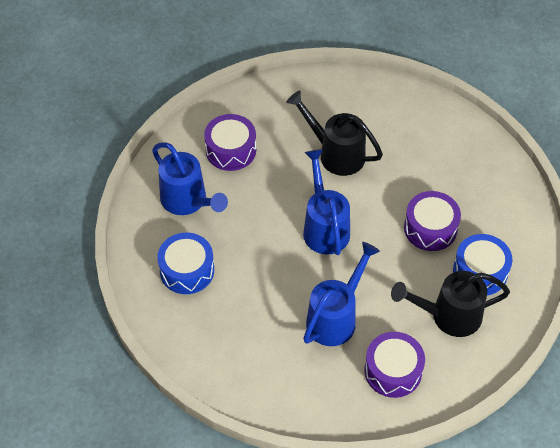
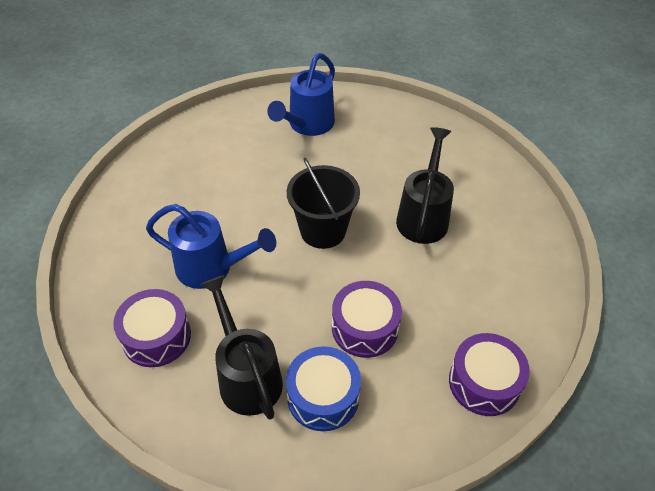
camera: 70 degrees right, 5 degrees down
(187, 270) = (230, 144): blue drum -> none
(231, 150) = (382, 137): purple drum -> purple drum (484, 382)
(324, 227) = (323, 230): blue watering can -> black bucket

